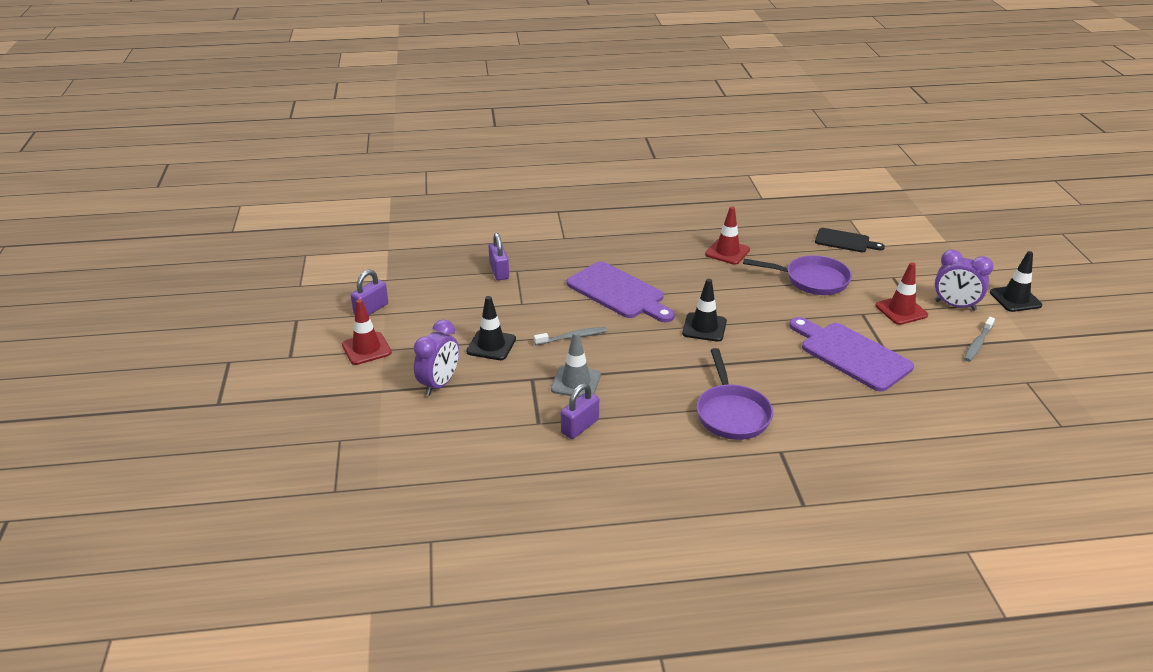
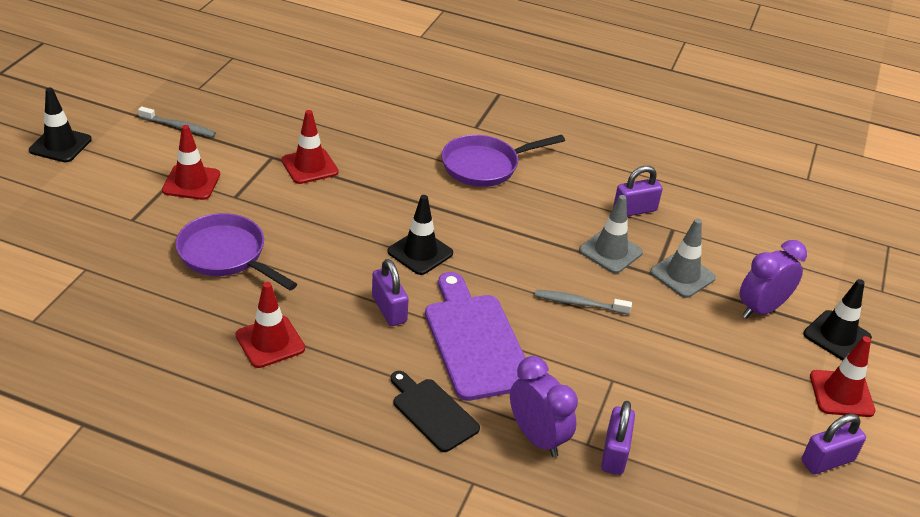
camera: 155 degrees left, 5 degrees up
(491, 345) = (682, 333): black traffic cone -> black traffic cone (837, 336)
(510, 386) = (682, 275): none -> grey traffic cone
(685, 289) = (389, 309): none -> purple padlock
(732, 414) = (485, 166): purple pan -> purple pan turned 135 degrees counterclockwise
(845, 241) = (100, 289): black cutting board -> black cutting board (432, 412)
(851, 354) = (309, 166): purple cutting board -> red traffic cone
(955, 305) = (130, 164): purple clock -> purple clock (537, 437)
(978, 344) = (179, 127): grey toothbrush -> grey toothbrush turned 45 degrees clockwise

